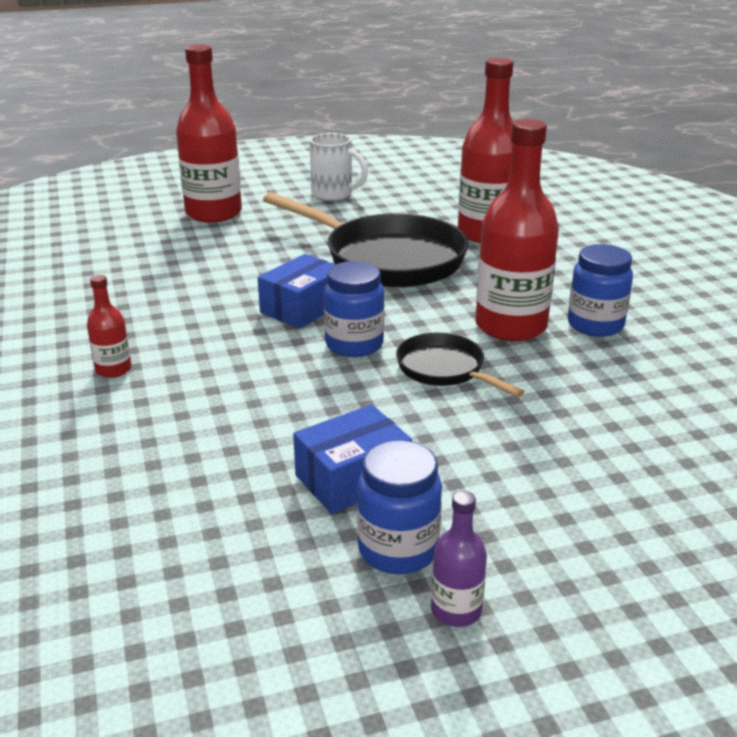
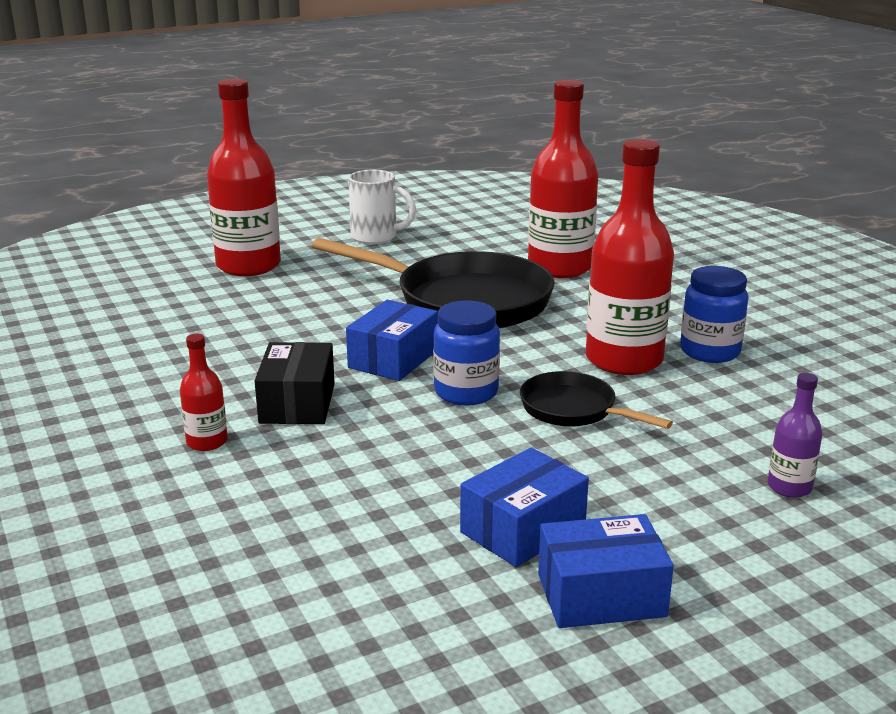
camera: 10 degrees left, 5 degrees down
(203, 341) = (297, 403): none -> black box
(398, 550) = (601, 595): blue jar -> blue box
(456, 610) = (685, 647): purple bottle -> purple bottle (789, 487)

